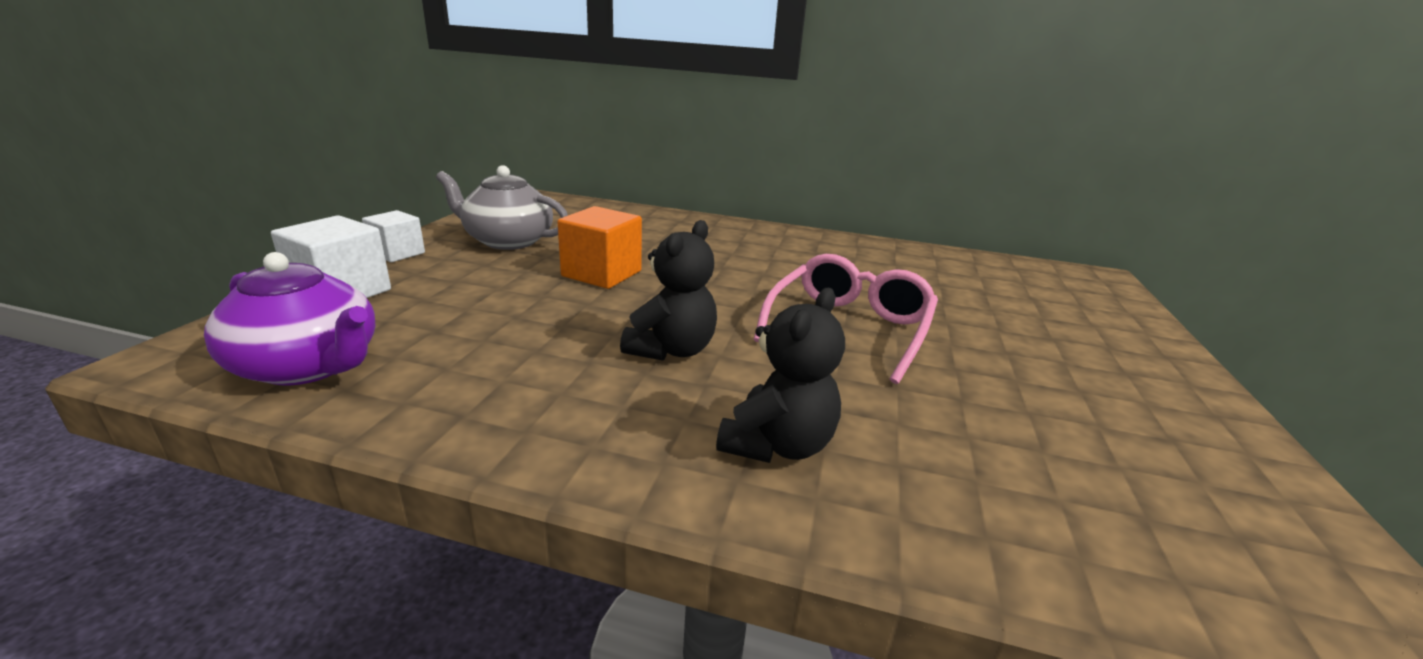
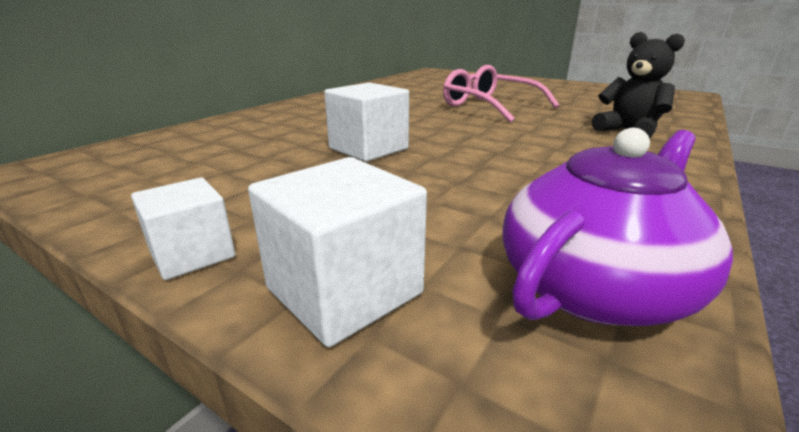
camera: 70 degrees left, 0 degrees up
(507, 241) = (225, 182): grey teapot -> none
(602, 273) = (368, 148): orange cube -> white cube
(672, 350) = (523, 140): black teddy bear -> none

